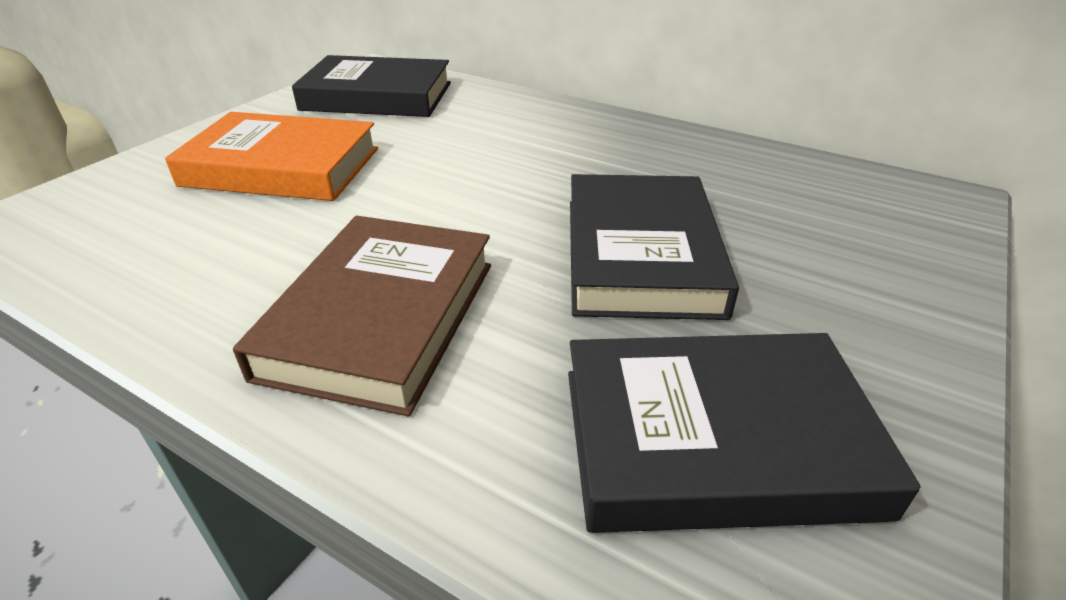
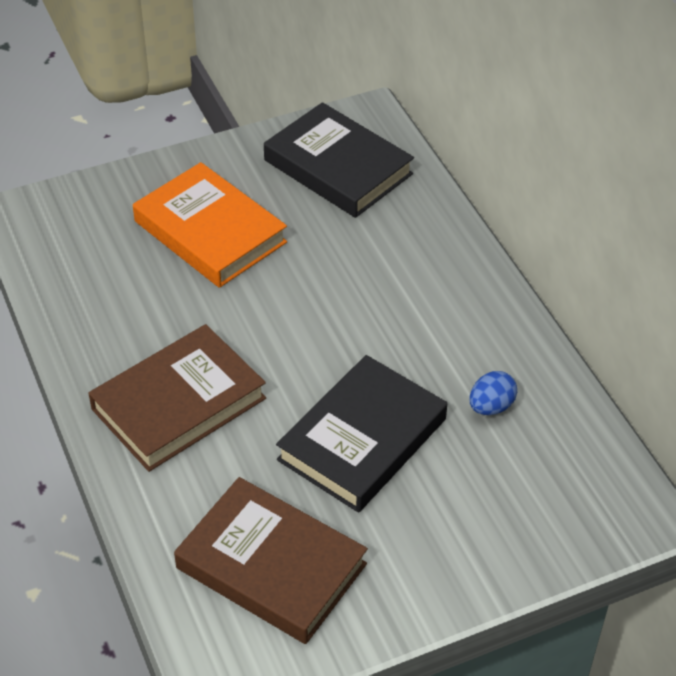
camera: 35 degrees right, 10 degrees up
(715, 440) = (271, 566): black book -> brown book
(717, 182) = (491, 406): none -> blue egg

